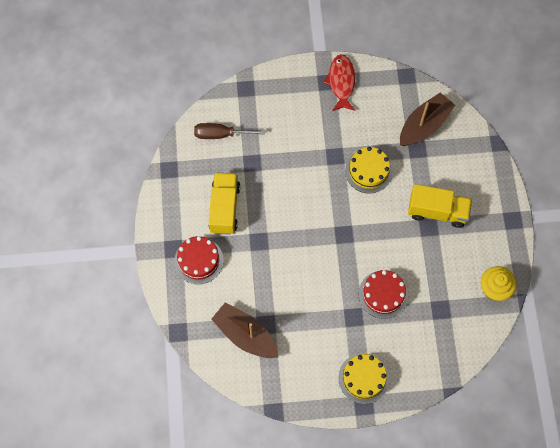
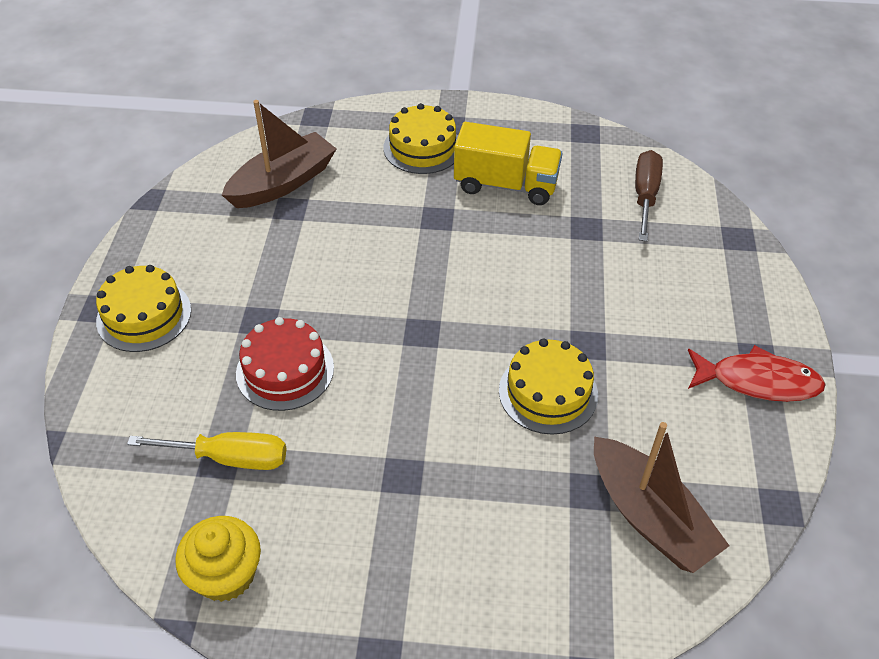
camera: 100 degrees right, 20 degrees down
(199, 260) = (422, 147): red cake -> yellow cake
(437, 211) = (434, 498): yellow truck -> none
(438, 305) = (229, 458): none -> yellow screwdriver

